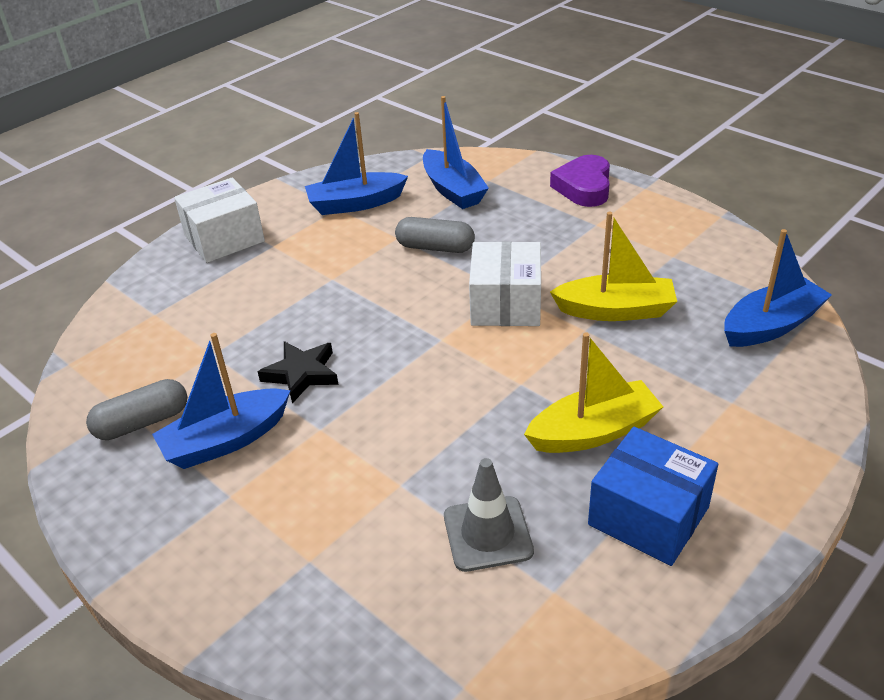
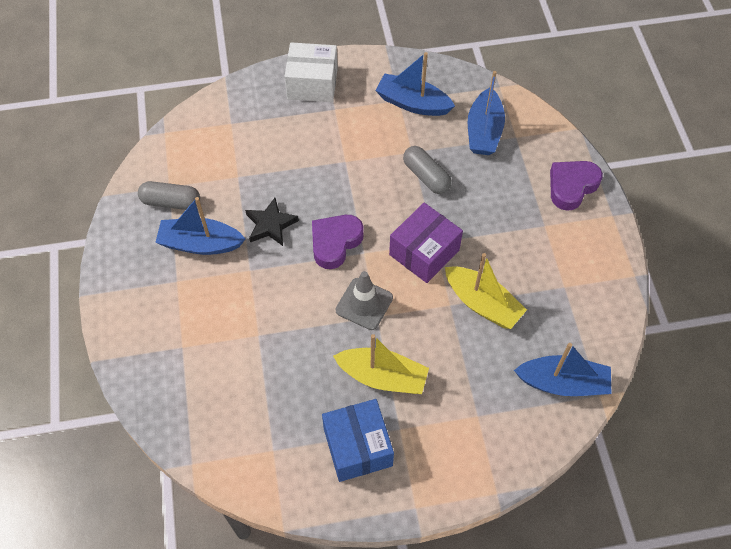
camera: 35 degrees right, 20 degrees up
(398, 348) = (335, 243): none -> purple heart
(487, 534) = (272, 396): grey traffic cone -> grey traffic cone (364, 304)
(505, 304) = (424, 252): white box -> purple box

